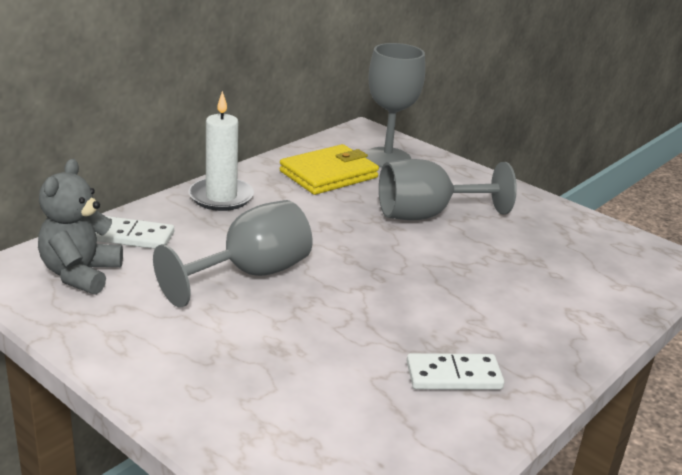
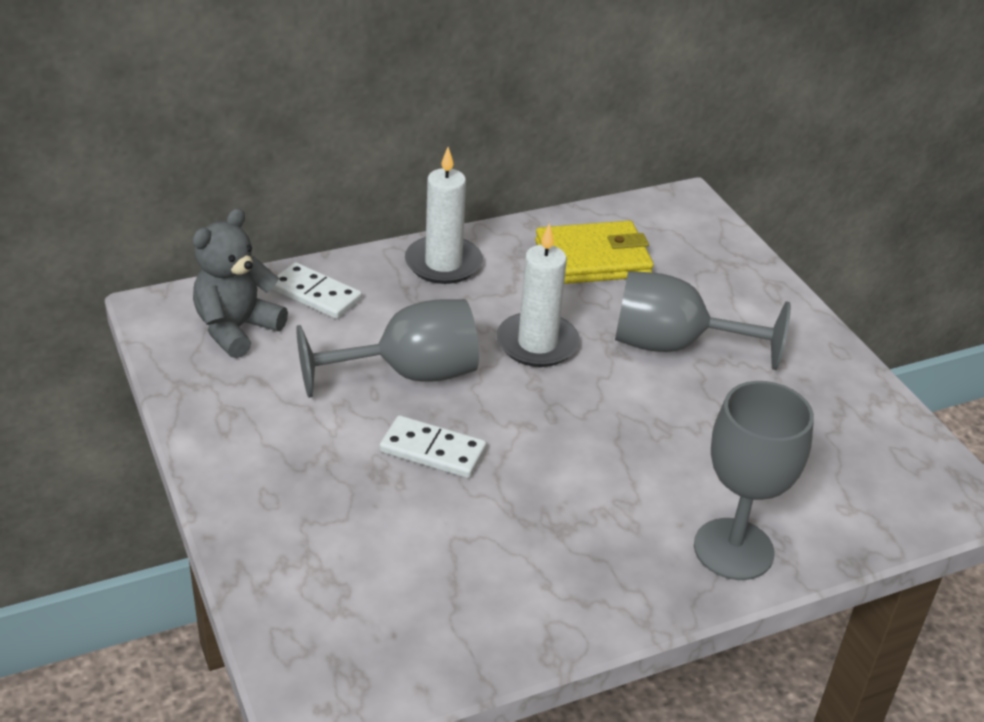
camera: 25 degrees right, 10 degrees up
(331, 233) = (537, 343): none -> white candle
(387, 158) = (685, 250): grey goblet -> grey goblet (733, 549)
(453, 376) = (544, 562): white domino -> white domino (432, 451)

